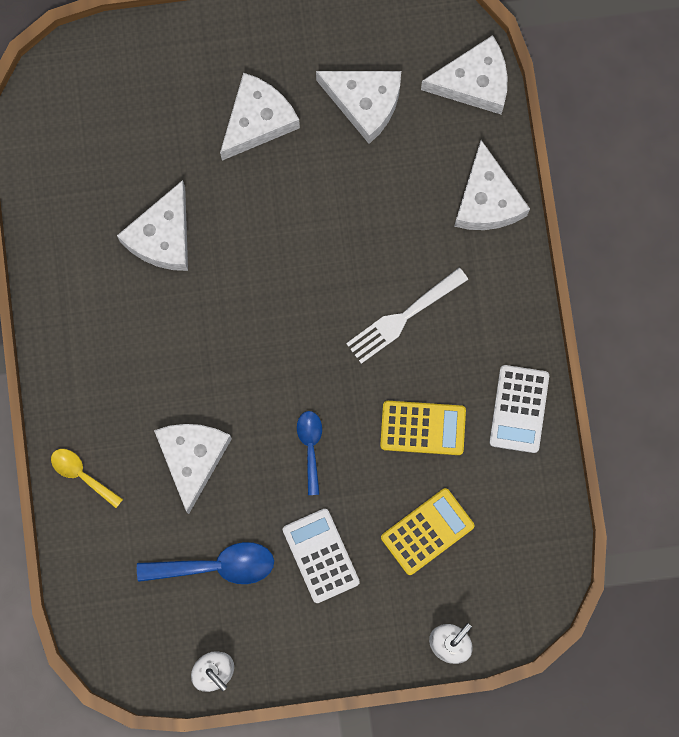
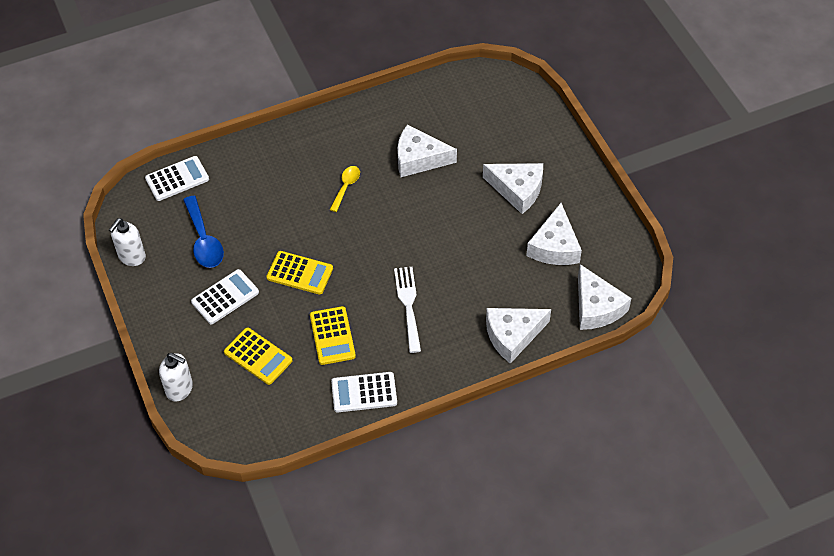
camera: 75 degrees right, 25 degrees down
(82, 475) = (247, 155): yellow spoon -> yellow spoon (346, 187)
(95, 583) = (177, 179): none -> white calculator
(192, 458) = (273, 210): white cheese -> none
(310, 447) = (300, 273): blue spoon -> yellow calculator
(402, 318) = (408, 305): white fork -> white fork turned 45 degrees clockwise

